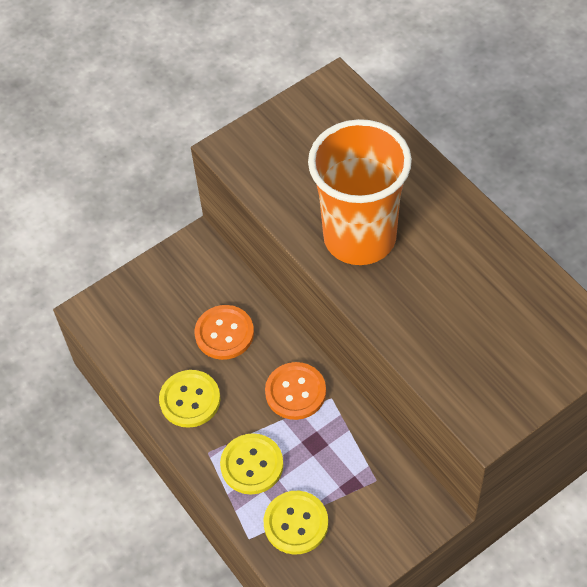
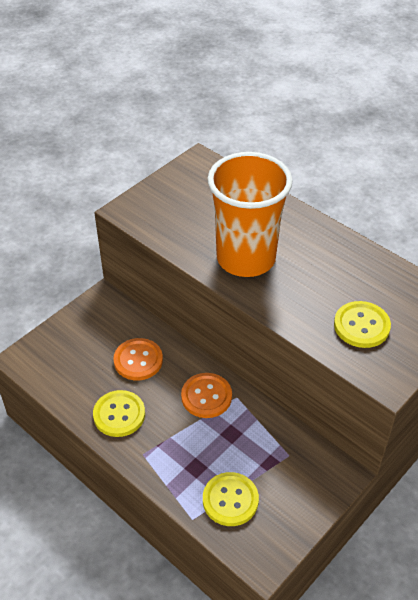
camera: 15 degrees left, 10 degrees down
(252, 465) = (182, 458): yellow button -> yellow button (361, 326)

